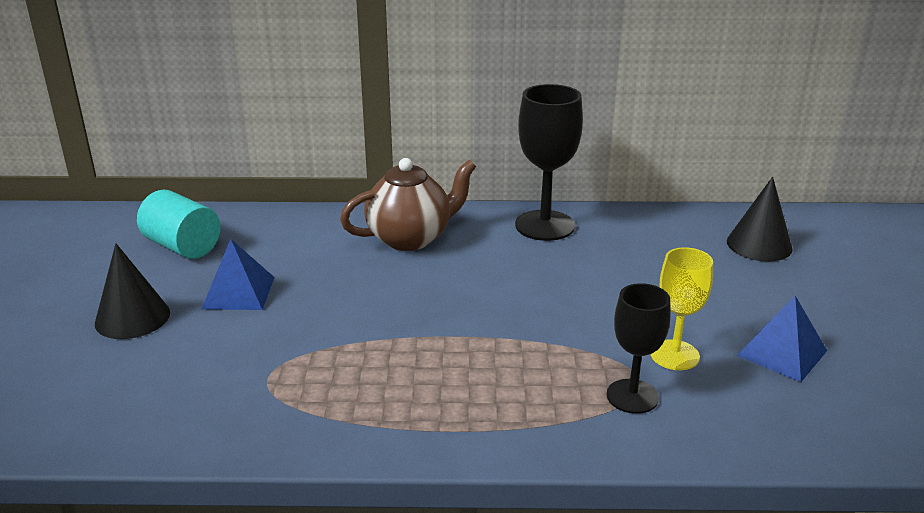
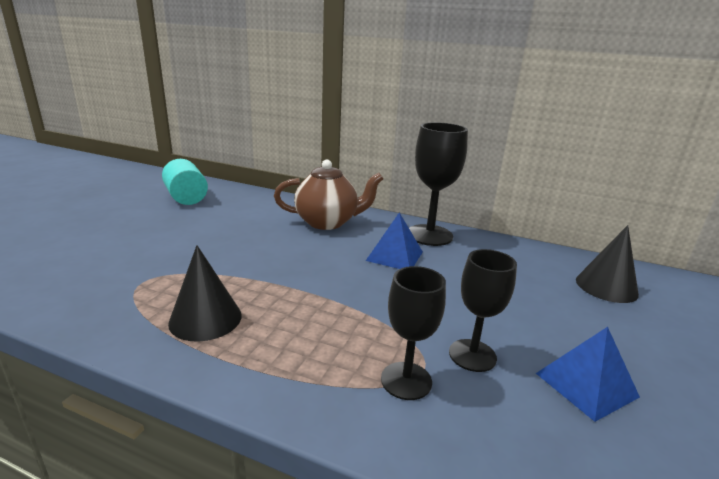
camera: 20 degrees right, 5 degrees down
(132, 317) = (112, 226): black cone -> black cone (205, 319)
(238, 292) = (187, 227): blue pyramid -> blue pyramid (394, 256)
(674, 355) = (472, 355): yellow goblet -> black goblet

